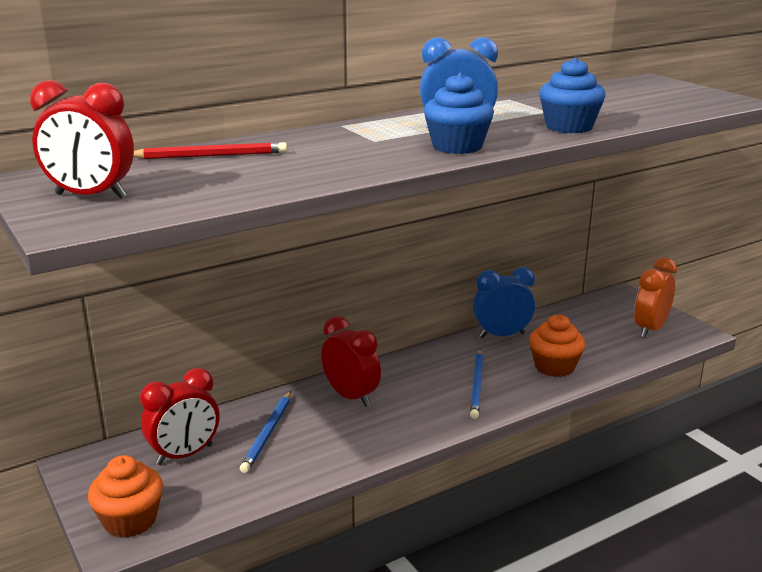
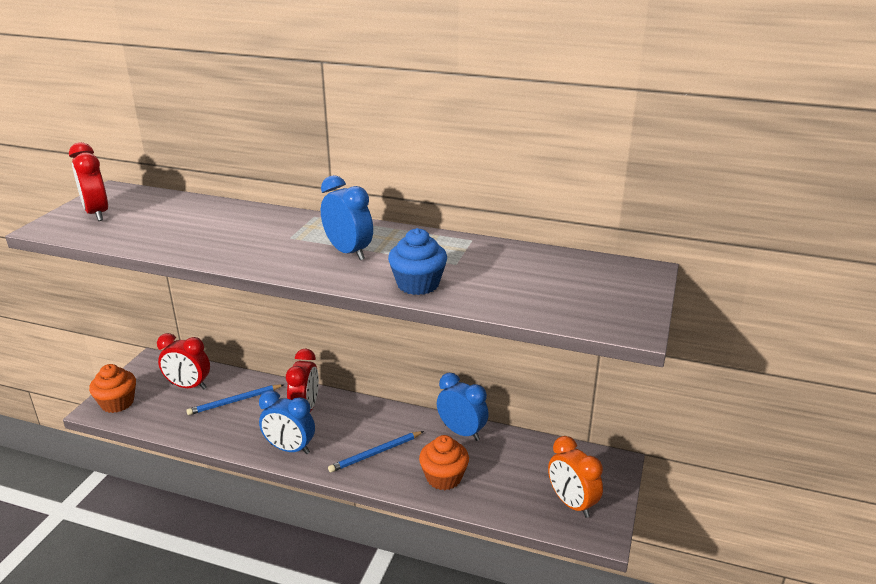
camera: 50 degrees right, 5 degrees up
(209, 155) = (199, 209): red pencil -> none
(405, 428) = (290, 449): none -> blue clock
(457, 147) = (308, 265): blue cupcake -> none
(650, 329) = (571, 503): orange clock -> orange clock turned 120 degrees counterclockwise

